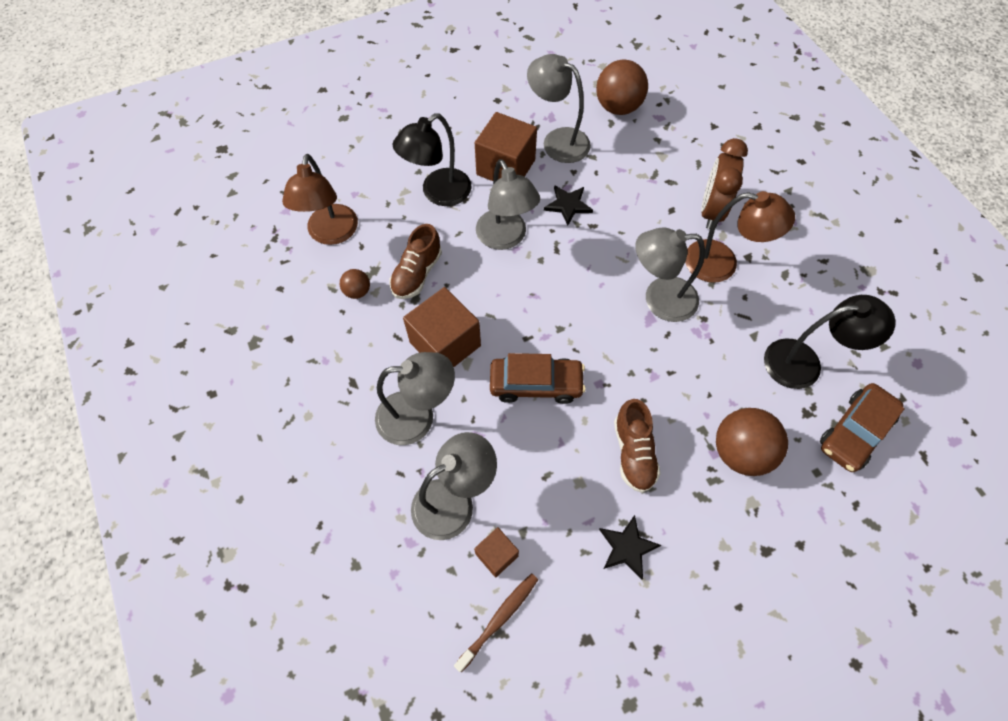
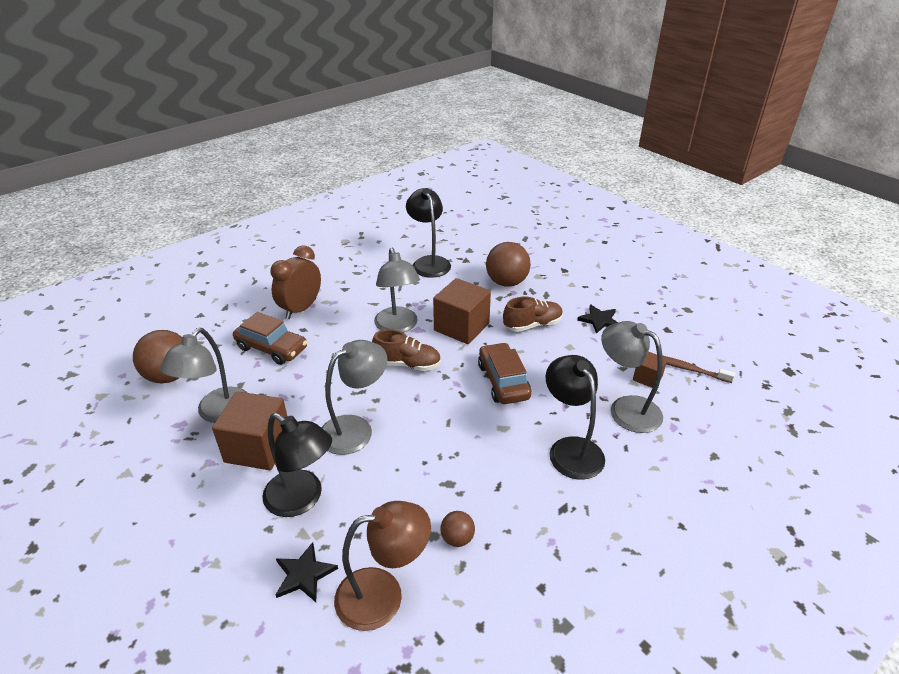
camera: 105 degrees left, 25 degrees down
(417, 274) = (418, 490): brown shoe -> brown shoe (408, 364)
(417, 417) = (570, 449): grey lamp -> black lamp
(445, 344) = (491, 447): brown cube -> brown cube (461, 327)
(568, 205) = (306, 392): black star -> black star (304, 574)
(711, 210) = (301, 309): brown clock -> brown clock turned 120 degrees clockwise
(722, 264) = (354, 300): brown lamp -> none
(855, 432) = (470, 244): brown car -> brown car (272, 348)

